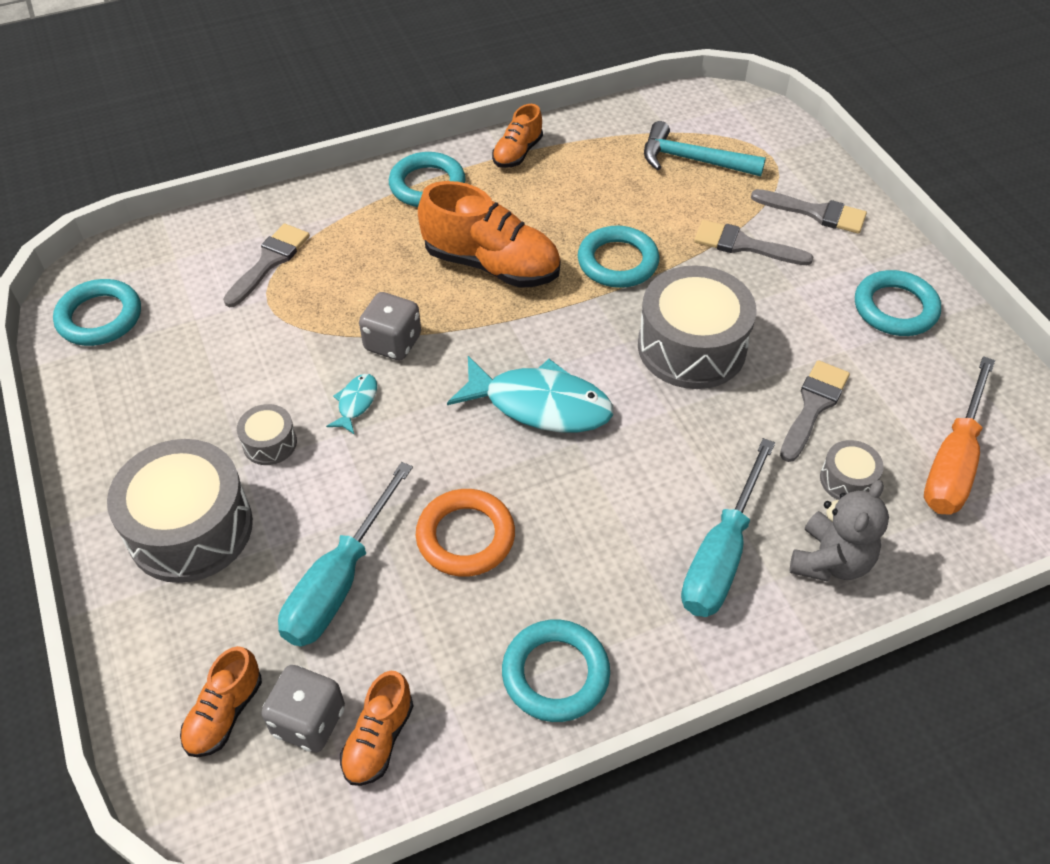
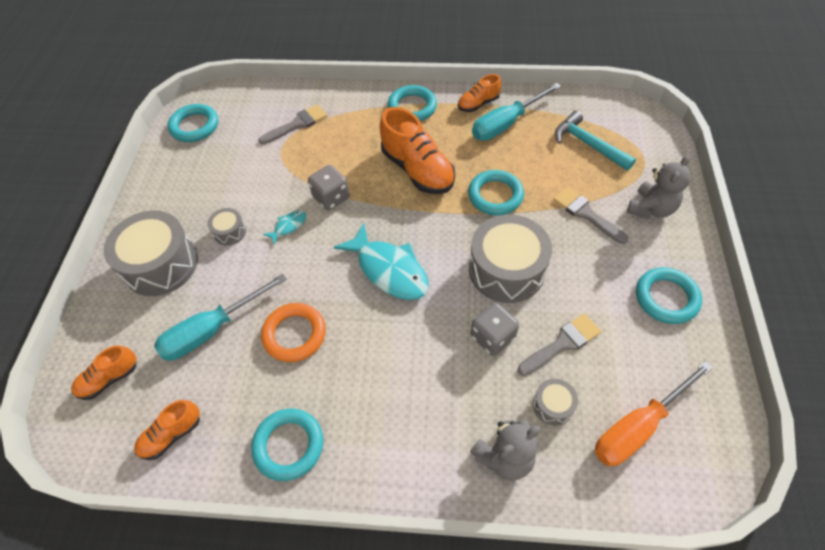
camera: 30 degrees right, 5 degrees up
(309, 721) = (145, 405): grey dice -> grey dice (492, 337)
(721, 554) = (436, 417): turquoise screwdriver -> turquoise screwdriver (506, 124)
(815, 212) = (651, 209): grey brush -> grey teddy bear

